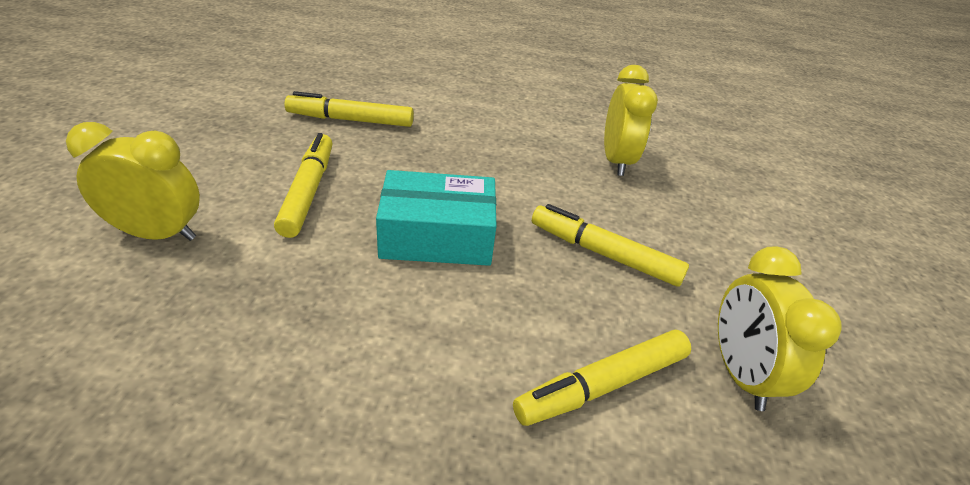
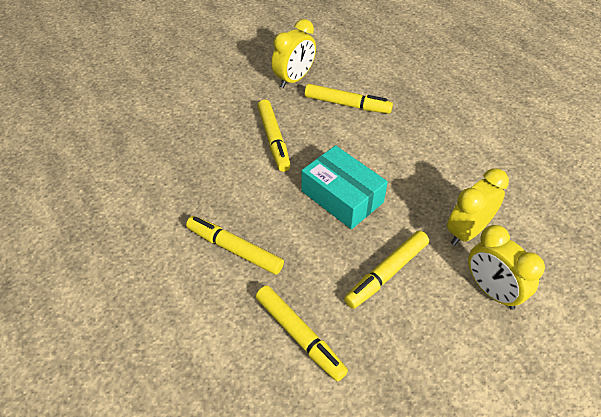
camera: 130 degrees left, 10 degrees up
(479, 142) = (234, 249): none -> yellow marker
(616, 161) = (175, 179): yellow clock -> yellow clock (467, 231)

